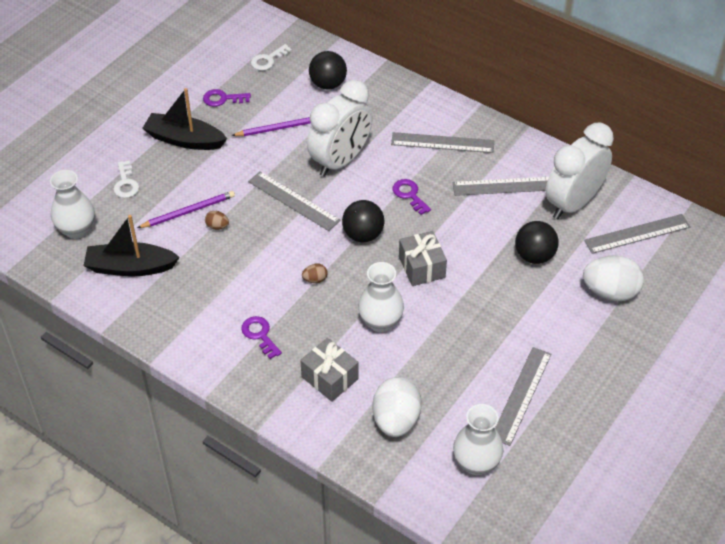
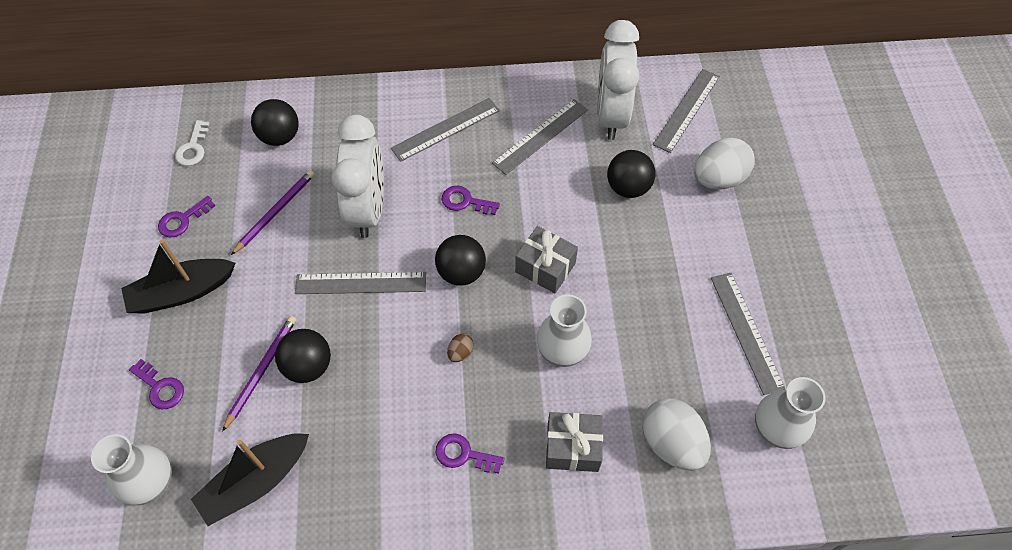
camera: 40 degrees left, 10 degrees up
(126, 183) = (160, 388): white key -> purple key
(217, 226) = (308, 366): brown egg -> black ball

